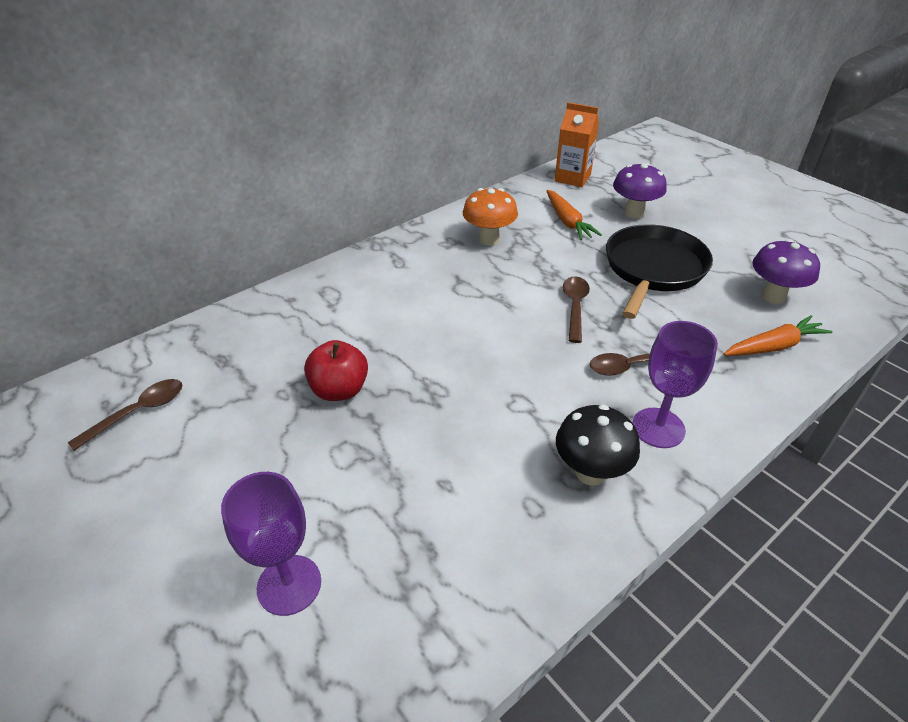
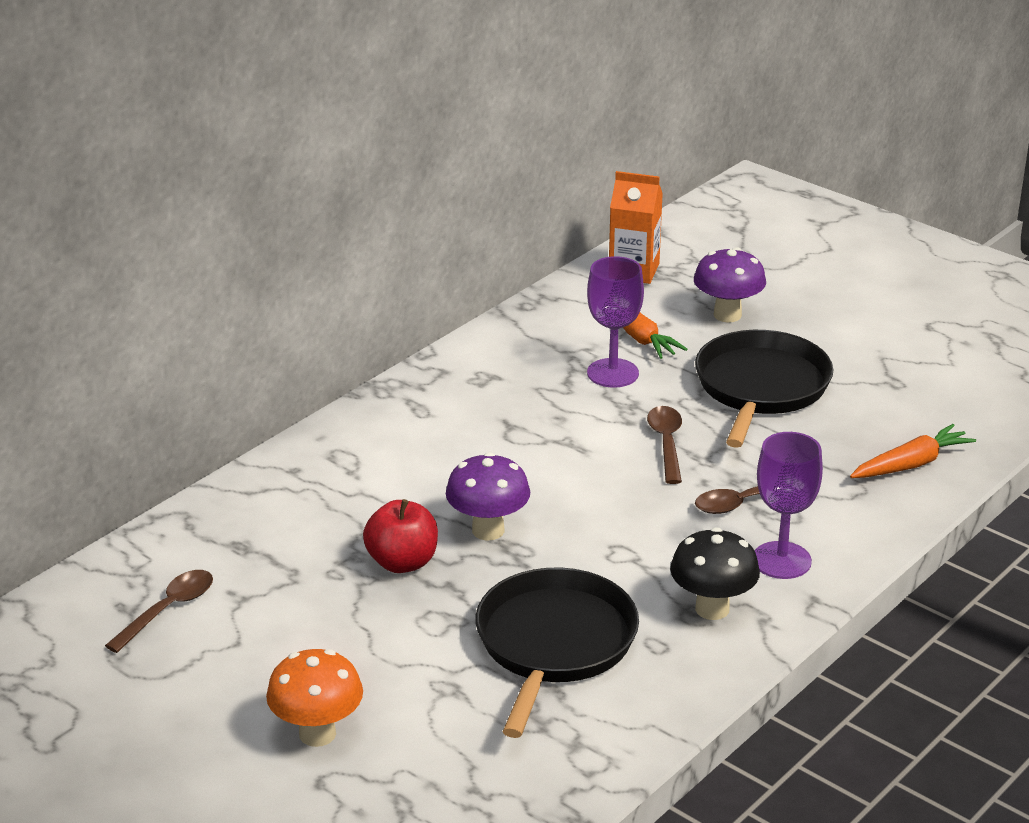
camera: 10 degrees left, 10 degrees down
(289, 585) = (421, 733): purple goblet -> purple goblet (612, 373)
(441, 492) = (554, 644): none -> black pan
(489, 239) = (535, 369): orange mushroom -> orange mushroom (317, 734)
(773, 296) = (912, 407): purple mushroom -> purple mushroom (488, 530)

